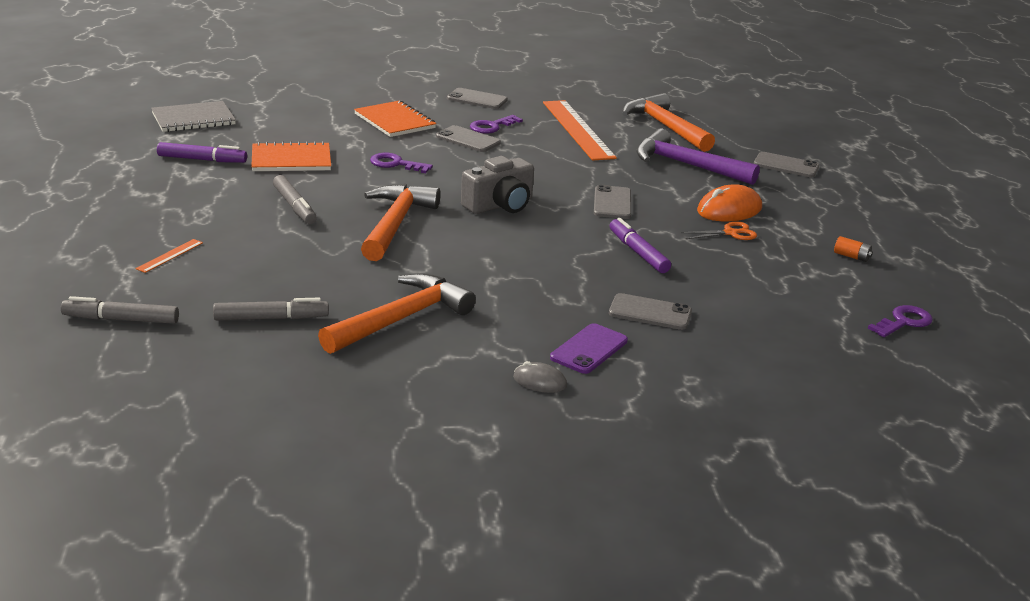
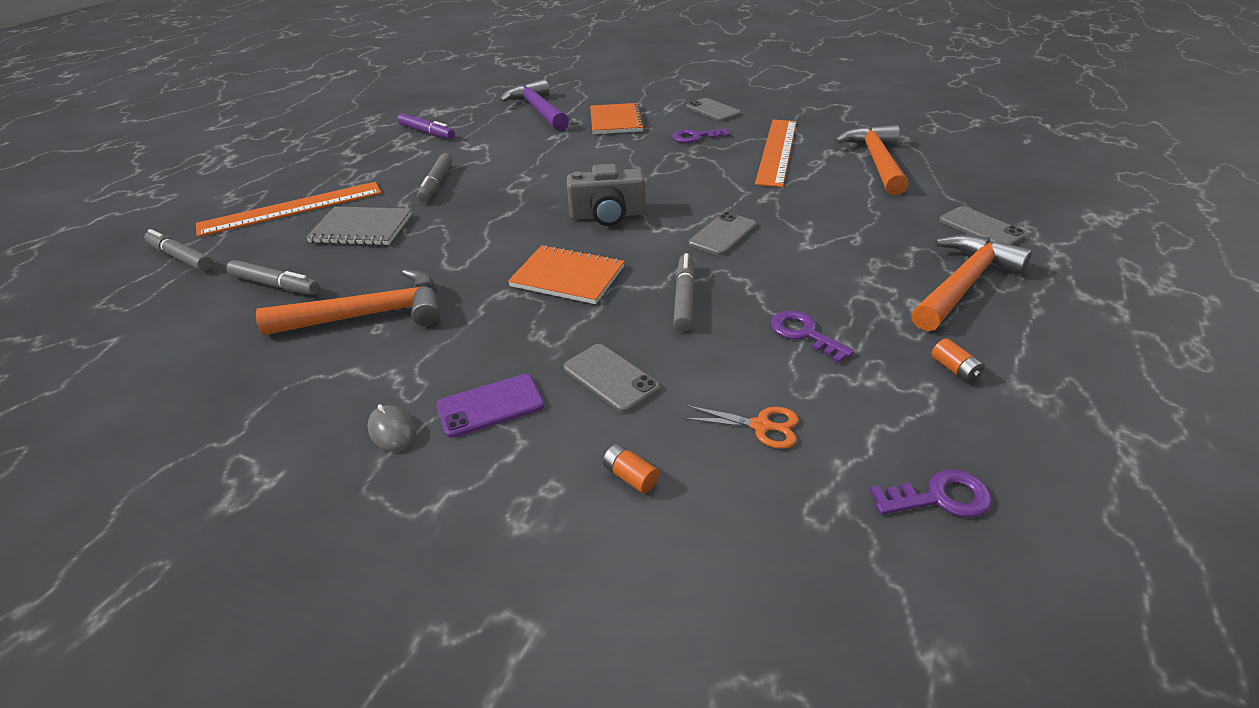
camera: 35 degrees right, 10 degrees up
(170, 255) = (291, 209): orange ruler -> orange ruler, size x2.48
(193, 119) = (466, 99): grey notebook -> grey notebook (361, 228)
(291, 160) = (490, 142): orange notebook -> orange notebook (567, 277)
(395, 224) = (492, 216): orange hammer -> orange hammer (962, 284)
(396, 164) = (567, 159): purple key -> purple key (804, 334)
(468, 139) = (658, 146): grey phone -> none
(638, 252) = (684, 298): purple marker -> grey marker
(687, 165) = (855, 207): purple hammer -> purple hammer (538, 110)
(729, 210) = (849, 269): orange mouse -> none
(730, 233) = (820, 298): orange scissors -> orange scissors (761, 426)
(731, 360) = (630, 476): none -> orange battery

